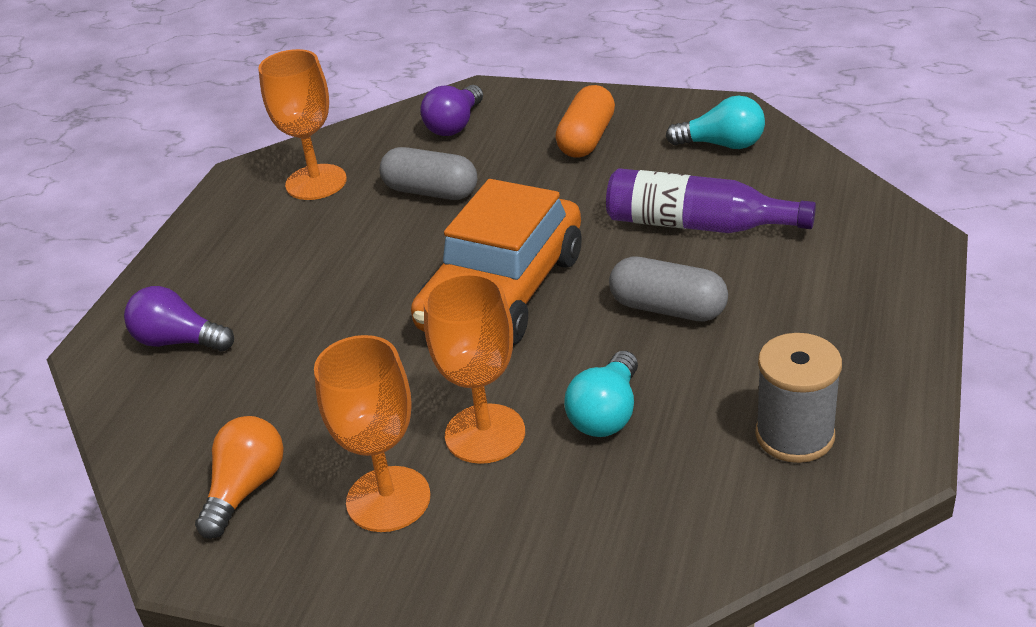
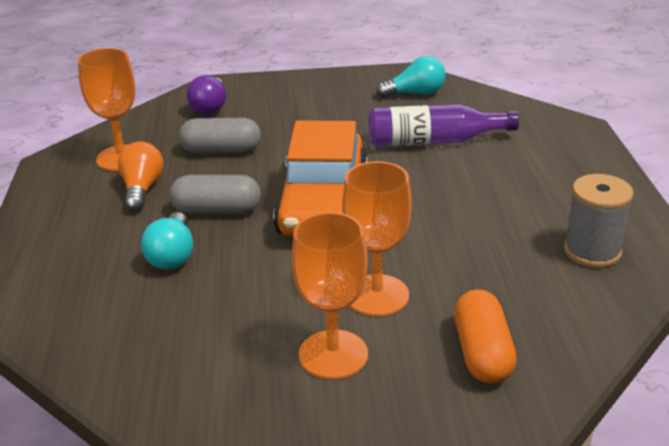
camera: 25 degrees left, 5 degrees down
(178, 341) = (74, 284): purple light bulb -> none
(246, 489) = (208, 375): orange light bulb -> orange light bulb (142, 189)
(586, 139) = (317, 102): orange capsule -> orange capsule (482, 353)
(606, 413) = (456, 264): turquoise light bulb -> turquoise light bulb (172, 255)
(668, 308) = (451, 193): grey capsule -> grey capsule (217, 210)

